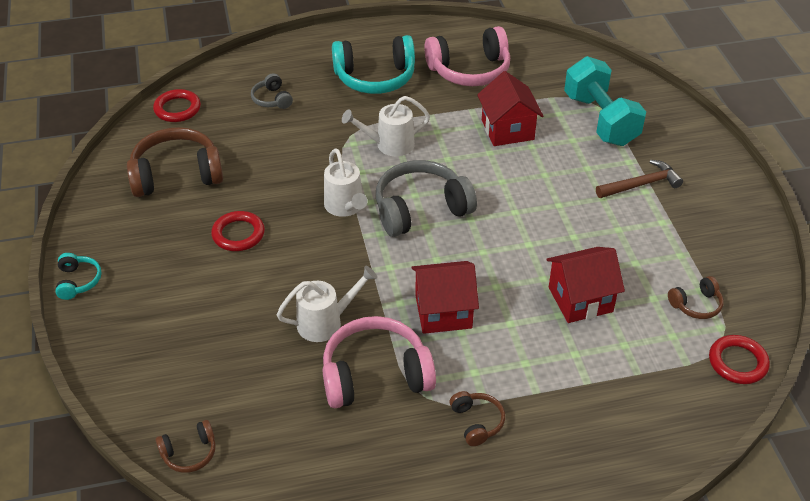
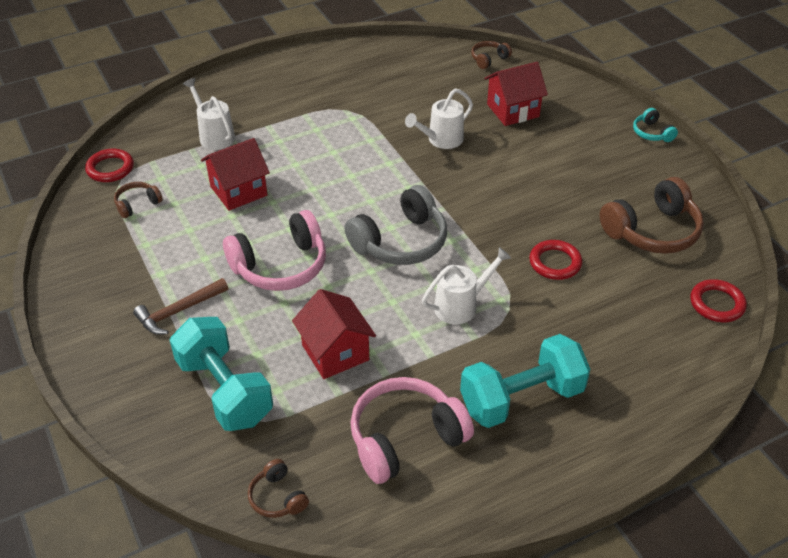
camera: 165 degrees right, 0 degrees up
(238, 234) = (554, 189): red ring -> red ring (555, 263)
(272, 99) = (624, 338): grey headphones -> none
(346, 207) = (472, 230): white watering can -> white watering can (214, 135)
(375, 77) = (521, 399): turquoise headphones -> turquoise dumbbell
(375, 375) = (388, 115): pink headphones -> pink headphones (280, 266)
(443, 312) = (351, 162): red house -> red house (513, 110)
(477, 422) = (307, 102): brown headphones -> brown headphones (277, 497)

